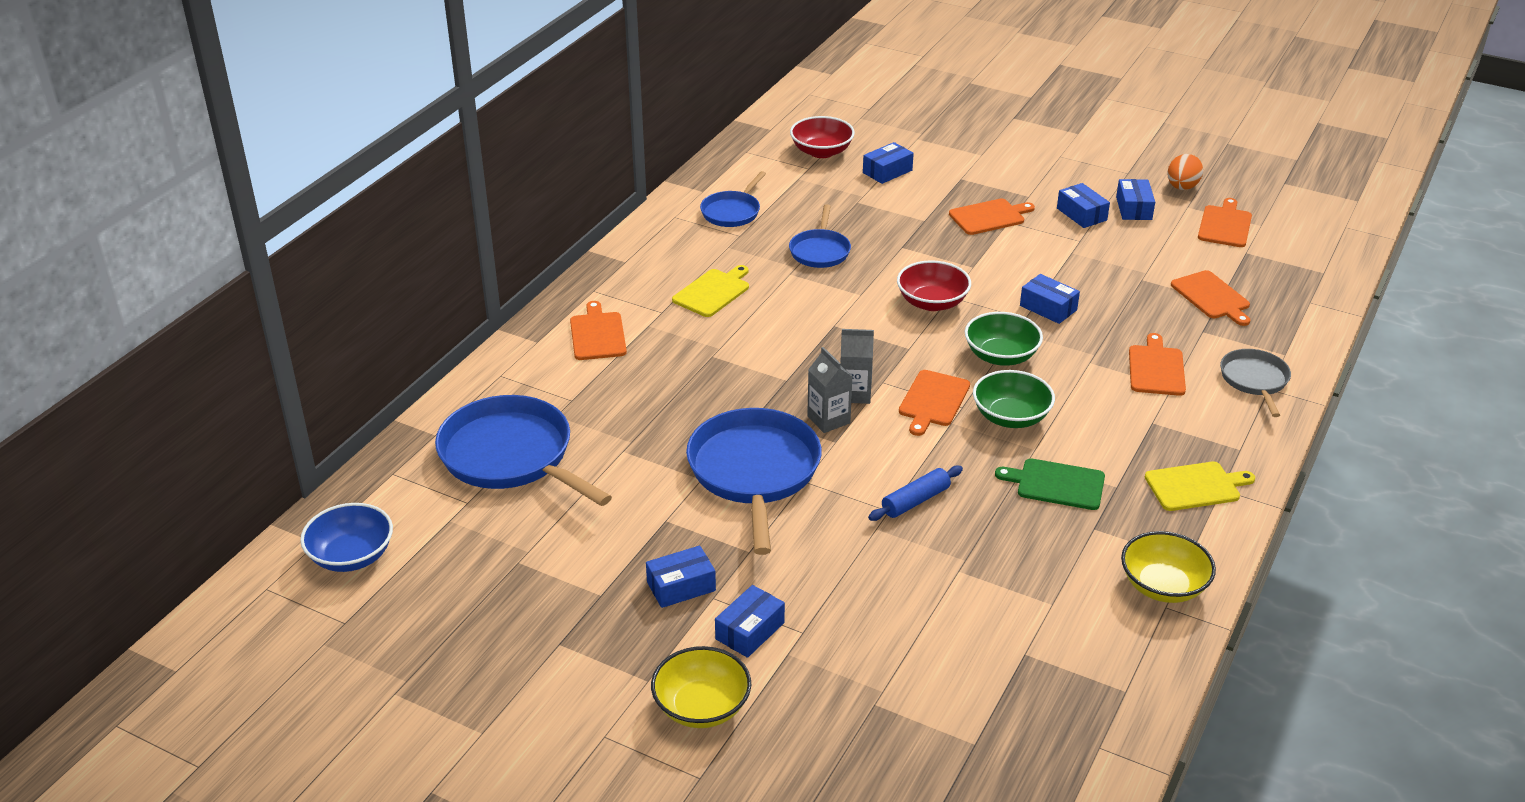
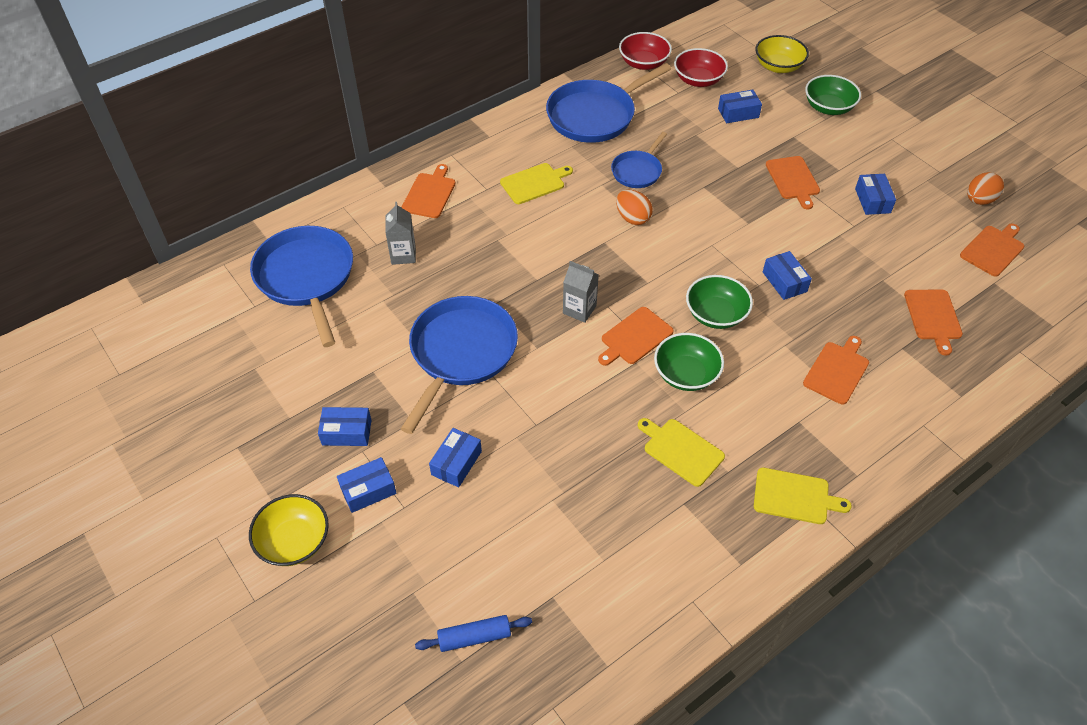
camera: 25 degrees right, 15 degrees up
(351, 556) = (156, 322): blue bowl -> none
(732, 212) = (595, 115): blue pan -> blue pan, size x1.83
(828, 420) = (544, 326): grey carton -> grey carton (403, 255)
(847, 295) = (632, 218): none -> orange egg
(915, 501) = (561, 424): blue rolling pin -> blue rolling pin (474, 637)
(932, 302) = (693, 246): red bowl -> red bowl (643, 63)
(977, 144) = (828, 107): none -> green bowl
(989, 217) = (793, 180): orange cutting board -> orange cutting board turned 75 degrees clockwise
(1056, 484) = (681, 450): green cutting board -> yellow cutting board
(1134, 208) = (922, 208): blue box -> blue box (456, 463)
(1163, 586) = (703, 581): yellow bowl -> yellow bowl (778, 66)
(1254, 380) = (916, 412): grey pan -> none

